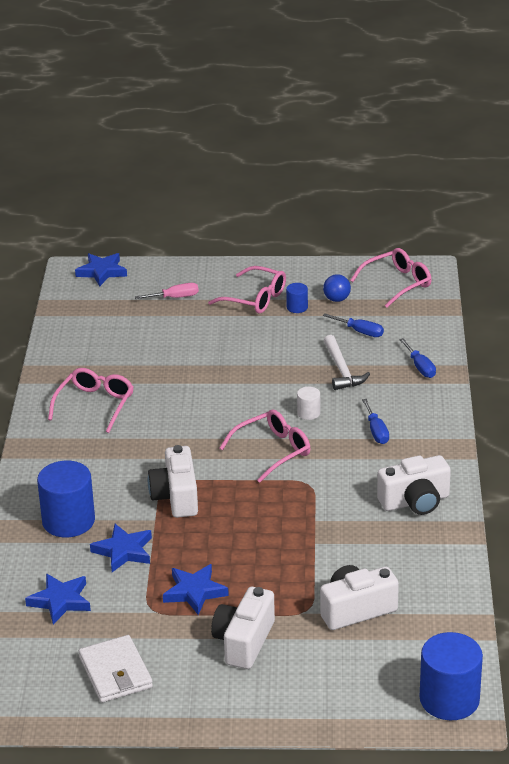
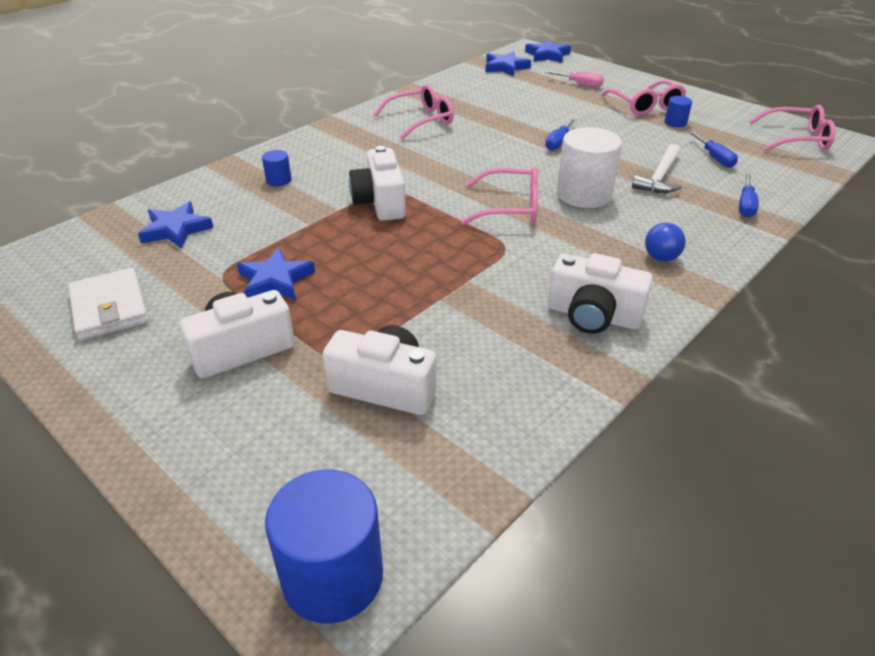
camera: 40 degrees right, 5 degrees up
(68, 521) = (278, 180): blue cylinder -> blue cylinder, size x0.47
(115, 672) = (110, 308): white wallet -> white wallet turned 45 degrees counterclockwise
(124, 551) = (278, 220): blue star -> blue star (505, 67)
(176, 497) = (380, 202): white camera -> white camera turned 45 degrees counterclockwise
(308, 413) = (584, 194): white cylinder -> white cylinder, size x2.12
(336, 299) = (720, 130): blue ball -> blue ball (661, 258)
(376, 431) = (632, 236): blue screwdriver -> blue screwdriver (558, 142)

